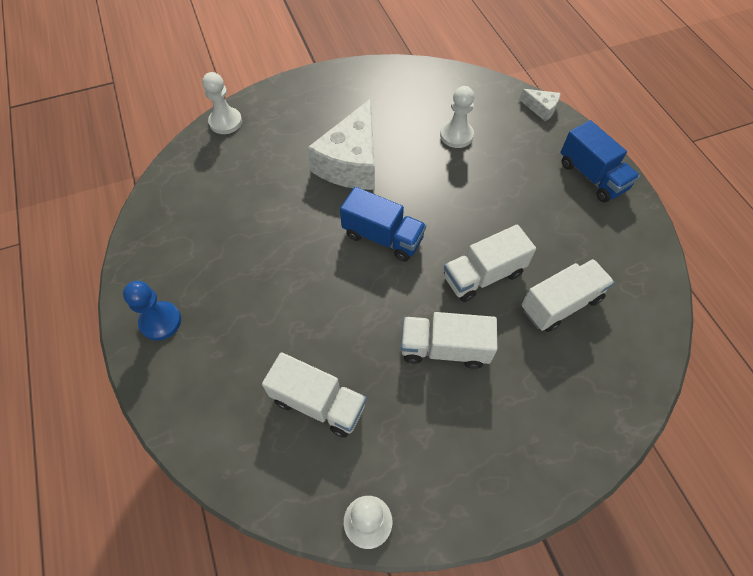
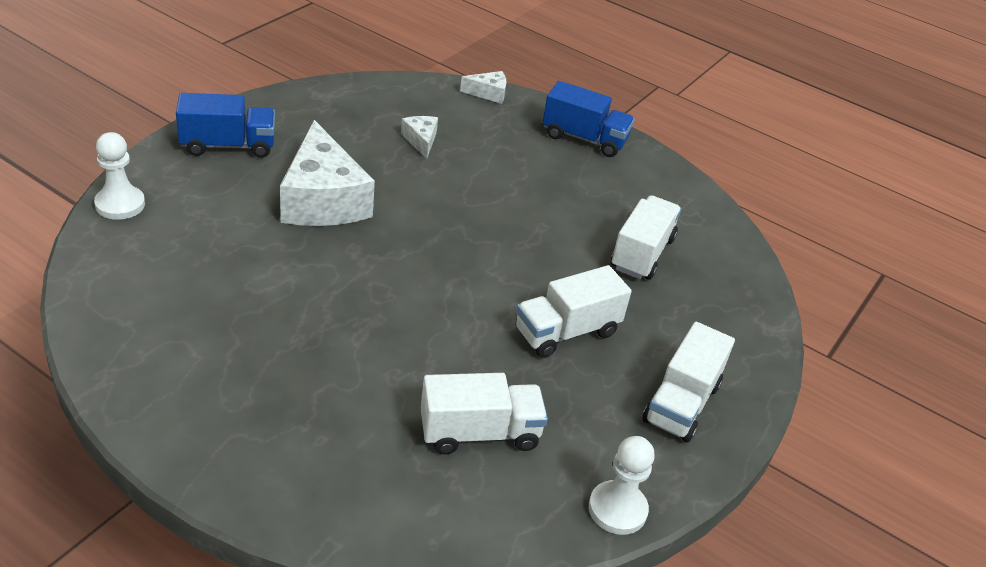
camera: 40 degrees left, 20 degrees down
(160, 321) = (218, 437): blue pawn -> none
(382, 237) = (419, 258): blue truck -> blue truck (228, 146)
(456, 135) = (421, 140): white pawn -> white cheese
(483, 275) = (551, 256): white truck -> white truck (681, 403)

